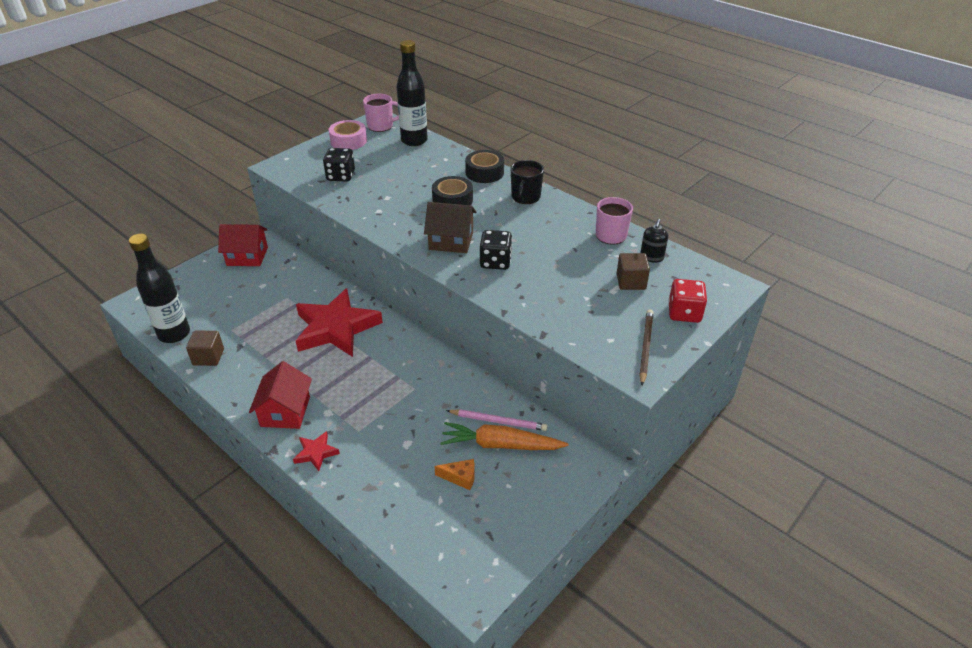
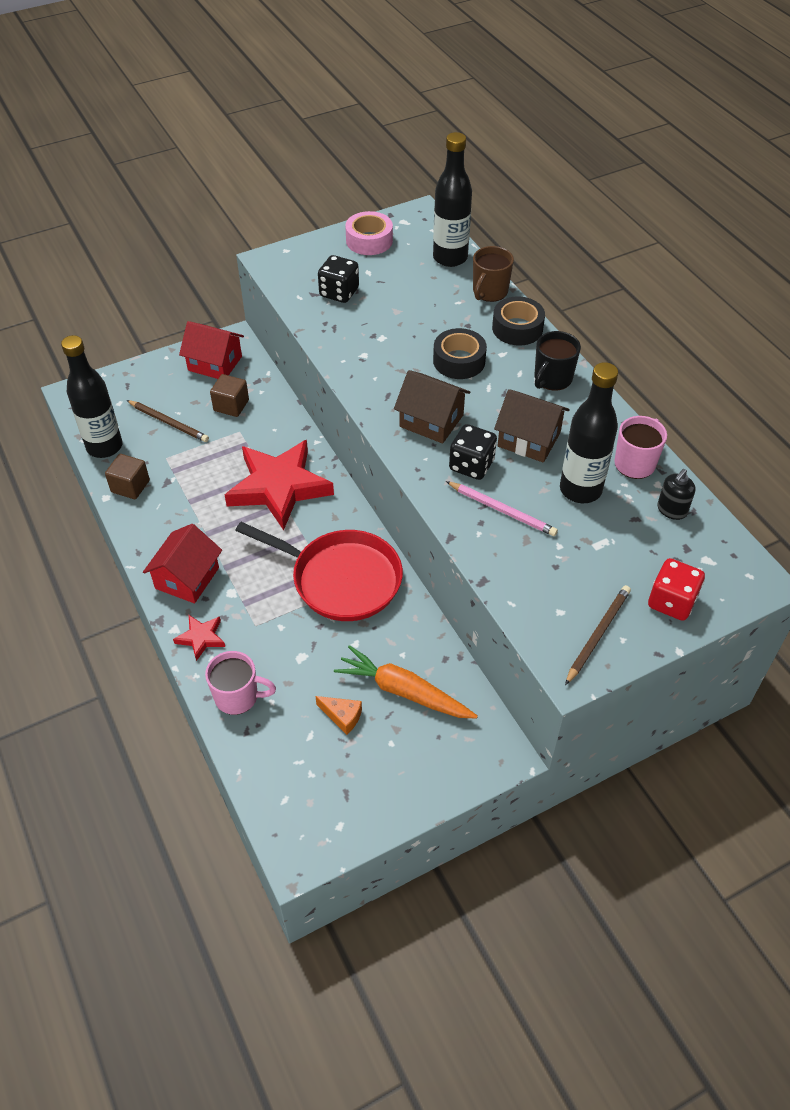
camera: 20 degrees right, 10 degrees up
(224, 304) = (169, 422): none -> brown pencil
(381, 126) = (418, 225): pink mug -> pink mug (238, 697)
(414, 379) = (341, 579): none -> red pan
(453, 155) = (489, 292): none -> brown mug
(498, 421) = (413, 661): pink pencil -> pink pencil (502, 510)
(529, 237) = (529, 439): none -> brown house
(582, 259) = (580, 490): none -> black bottle
(631, 282) = (626, 538): brown cube -> brown cube (231, 405)

